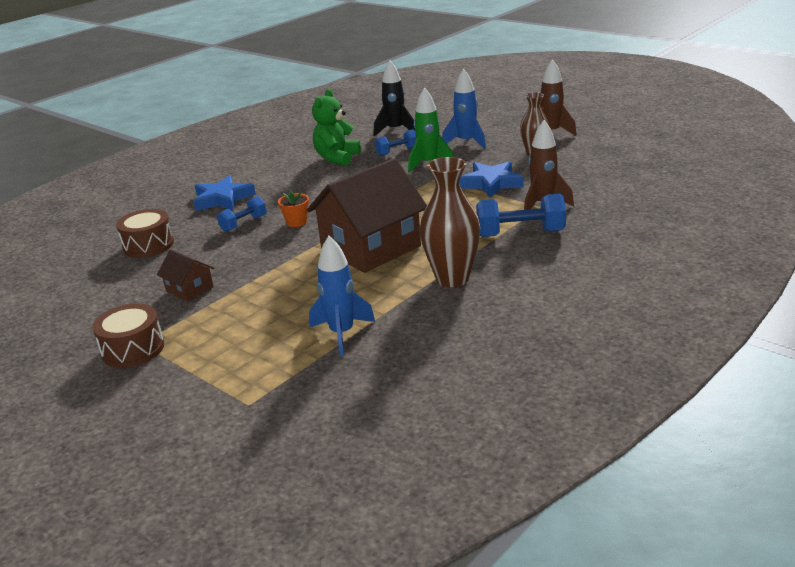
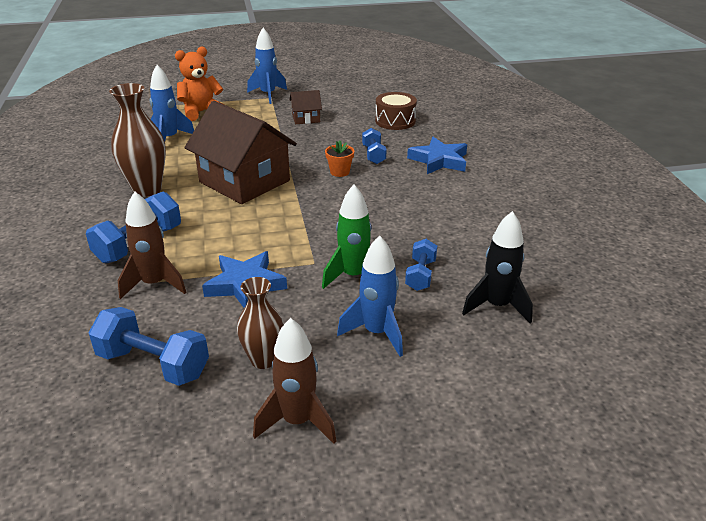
camera: 125 degrees right, 5 degrees up
(133, 349) = (268, 95): brown drum -> blue rocket
(243, 362) = (201, 112): none -> orange teddy bear
(337, 158) = (457, 236): green teddy bear -> none
(370, 248) = (244, 181): brown house -> brown house turned 45 degrees counterclockwise
(590, 170) = (153, 364): none -> blue dumbbell

